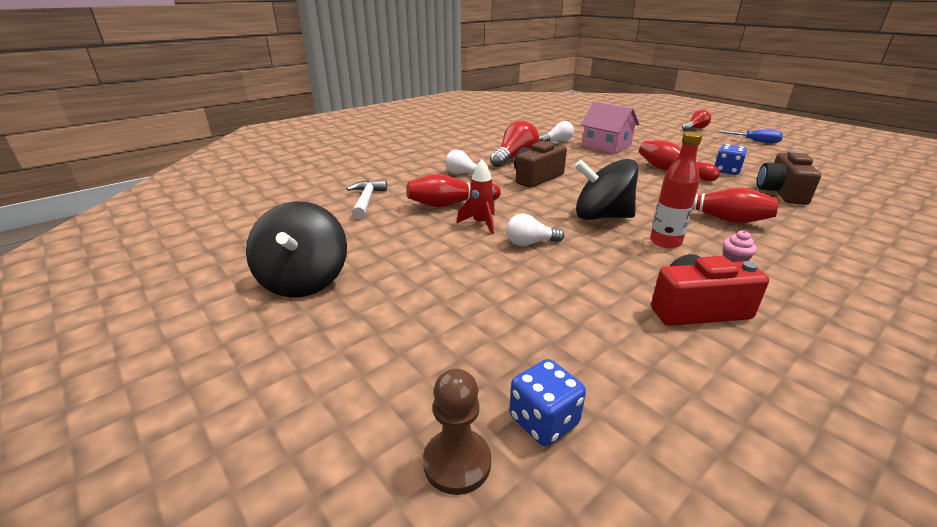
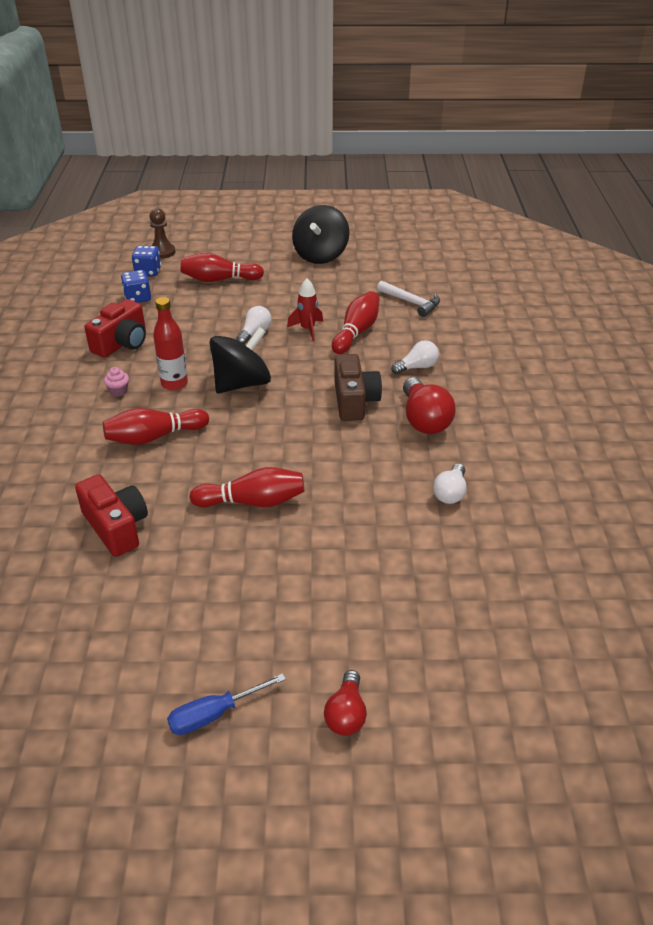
camera: 130 degrees right, 10 degrees up
(304, 281) = (320, 255): black spinning top -> black spinning top turned 105 degrees counterclockwise
(464, 325) = (219, 279): none -> red bowling pin
(606, 146) = (385, 522): pink house -> none
(726, 171) = (196, 546): blue dice -> blue dice (138, 298)
(781, 192) = (116, 527): brown camera -> red camera

